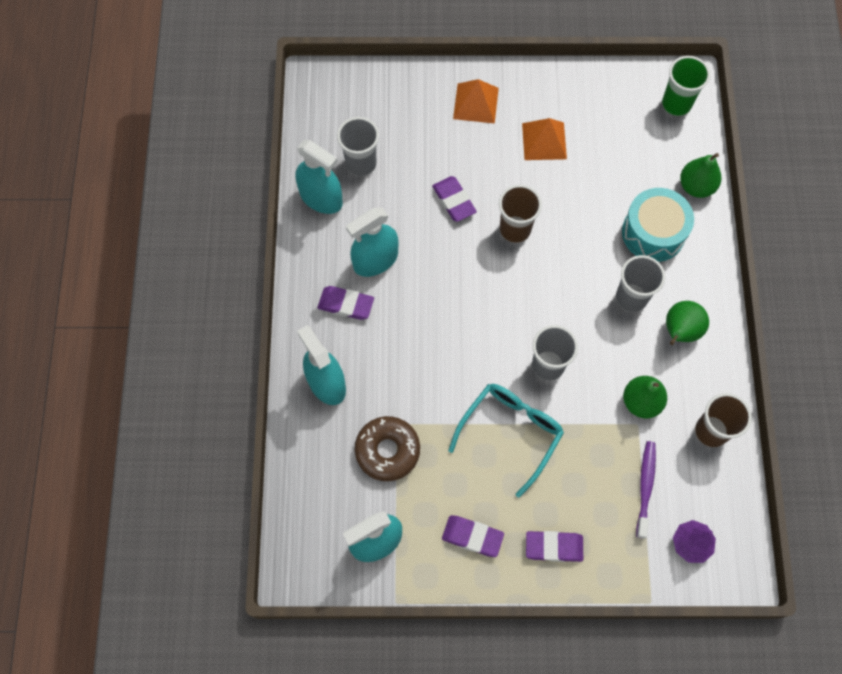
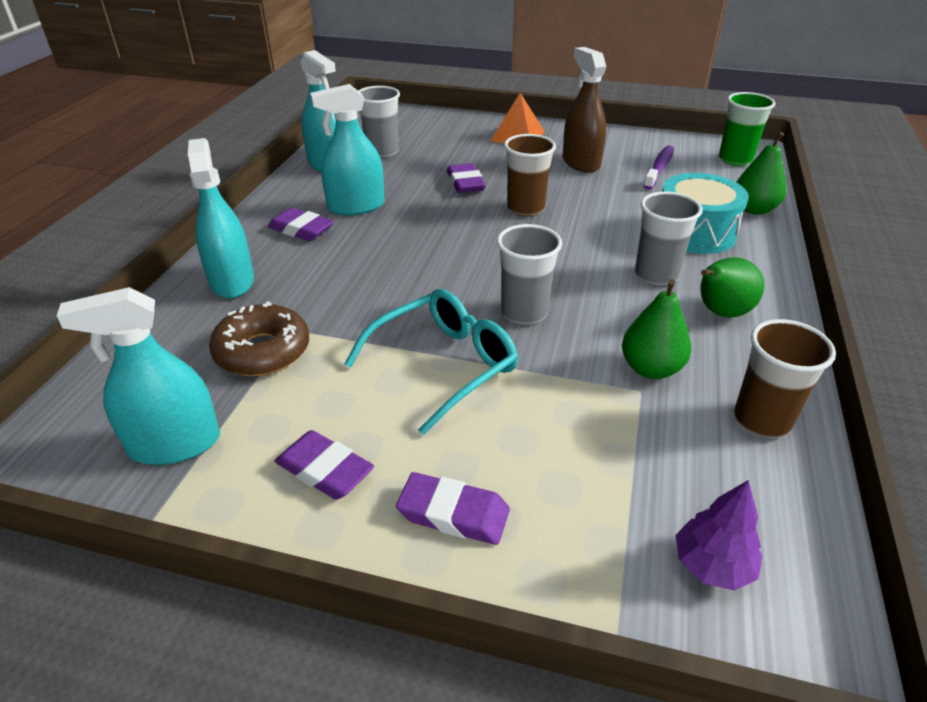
camera: 15 degrees right, 30 degrees down
(544, 141) = (581, 162): orange pyramid -> brown spray bottle
(645, 487) = (638, 466): purple toothbrush -> purple toothbrush (659, 168)

